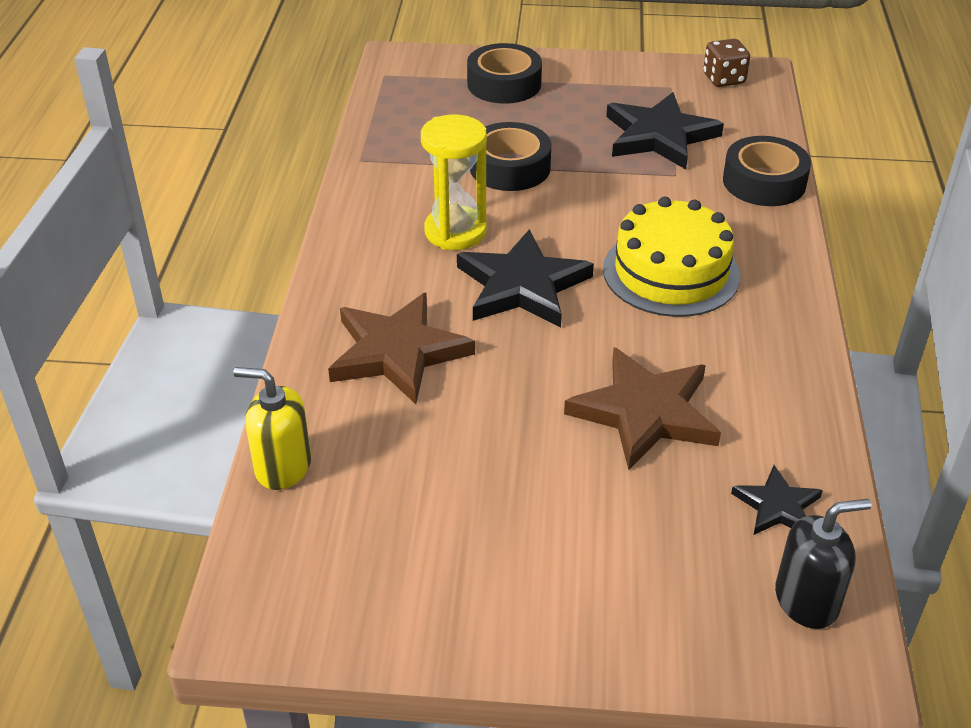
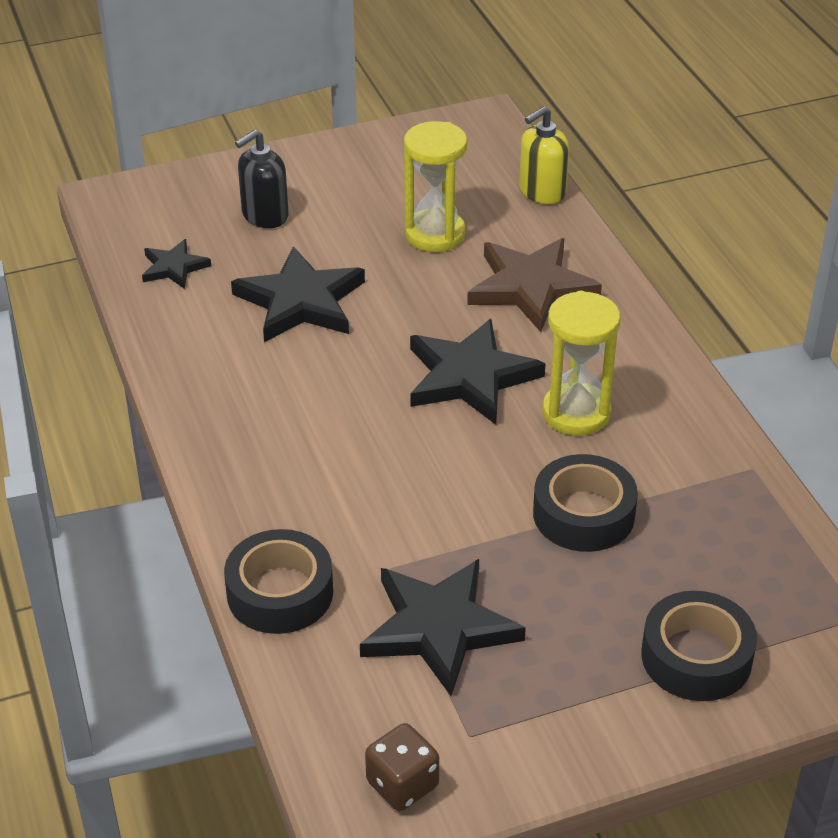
camera: 155 degrees right, 0 degrees up
(282, 467) = (542, 192): yellow soap dispenser -> yellow soap dispenser turned 150 degrees clockwise
(448, 449) = (435, 234): none -> yellow hourglass
(645, 412) = (301, 301): brown star -> black star
(671, 272) = (336, 435): yellow cake -> none
(807, 600) = (140, 220): black soap dispenser -> black soap dispenser (264, 216)

